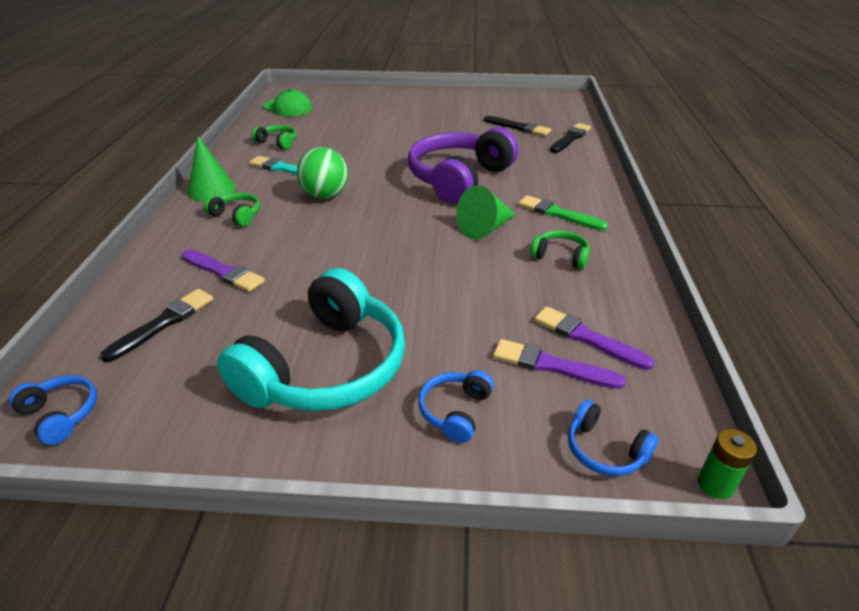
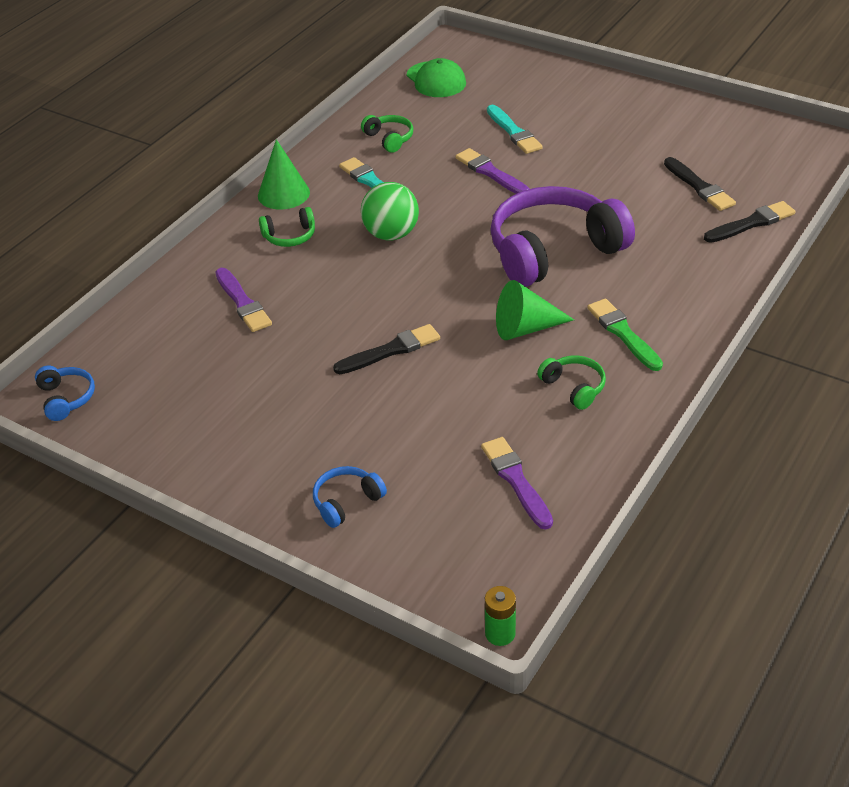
camera: 30 degrees right, 5 degrees up
(163, 323) = (169, 341): black brush -> black brush (390, 350)
(237, 215) = (290, 236): green headphones -> green headphones turned 105 degrees clockwise
(326, 367) = (272, 428): turquoise headphones -> none
(368, 123) = (514, 132): none -> turquoise brush
(551, 365) = (459, 494): purple brush -> purple brush (490, 173)
(605, 450) = (438, 576): blue headphones -> none

